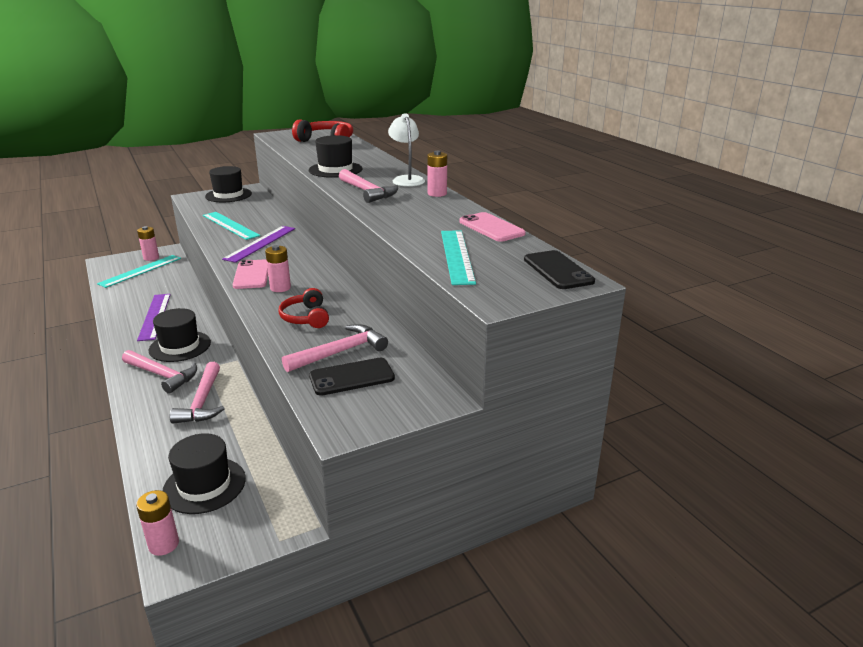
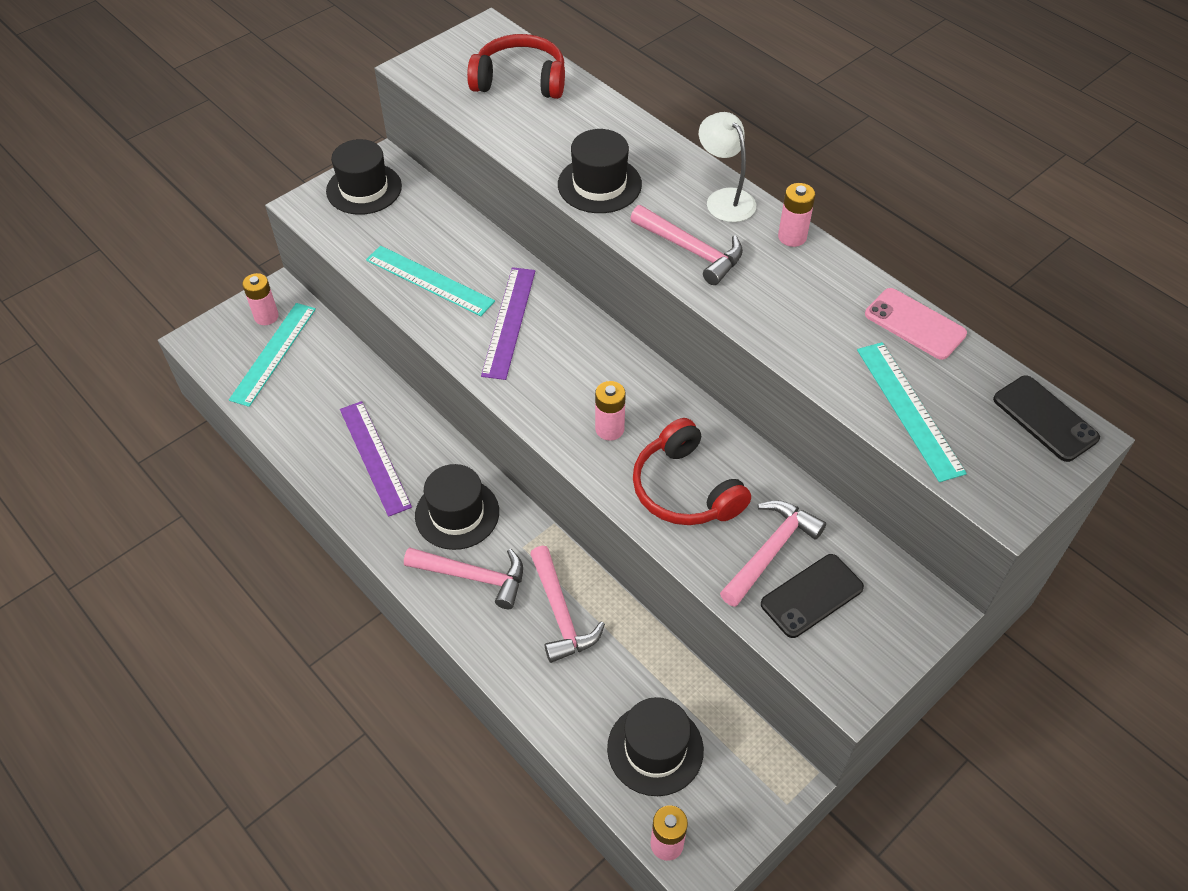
camera: 15 degrees left, 25 degrees up
(252, 275) = (549, 406): pink phone -> none
(306, 317) = (685, 489): red headphones -> red headphones, size x1.51

